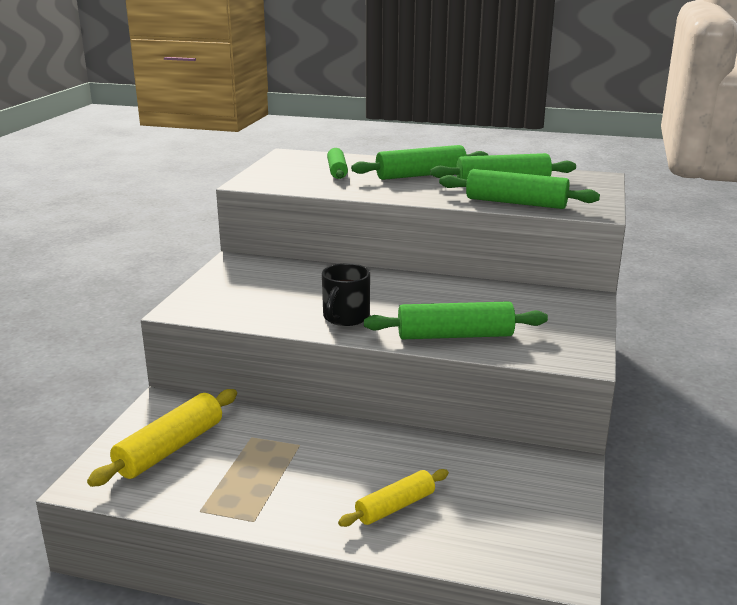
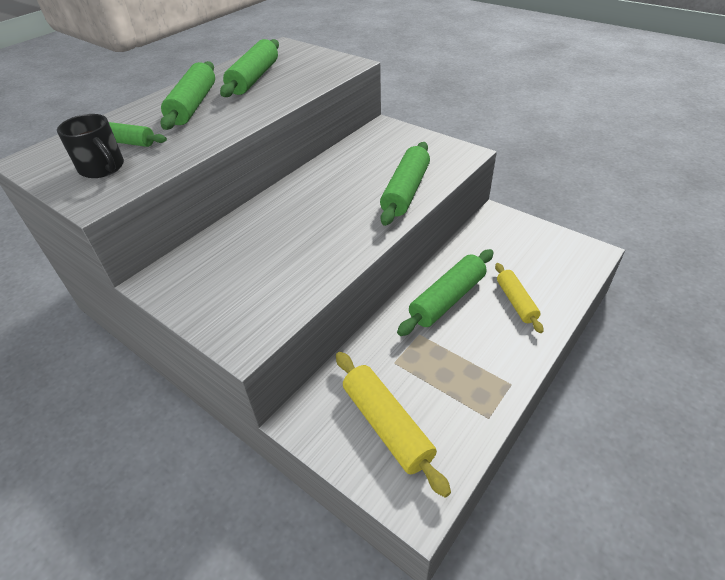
camera: 65 degrees left, 20 degrees up
(345, 317) = (340, 236): black mug -> black mug (103, 168)
(516, 203) = (305, 84): green rolling pin -> green rolling pin (447, 299)

